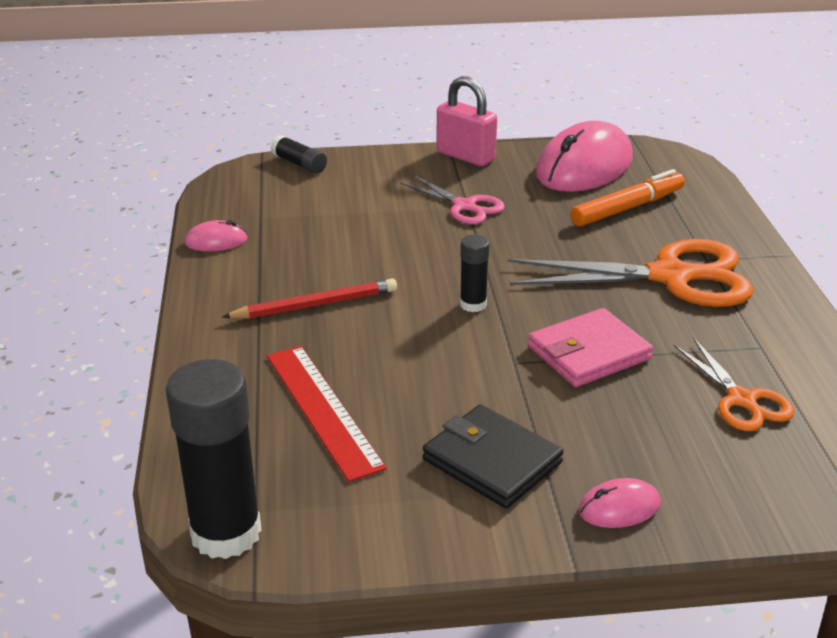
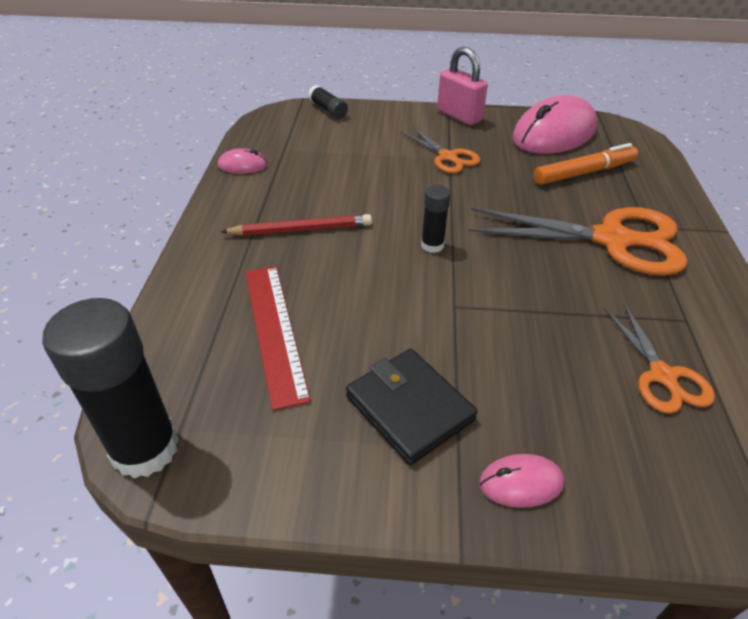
camera: 10 degrees right, 10 degrees up
(465, 206) = (448, 157): pink scissors -> orange scissors
(588, 353) = (524, 305): pink wallet -> none

